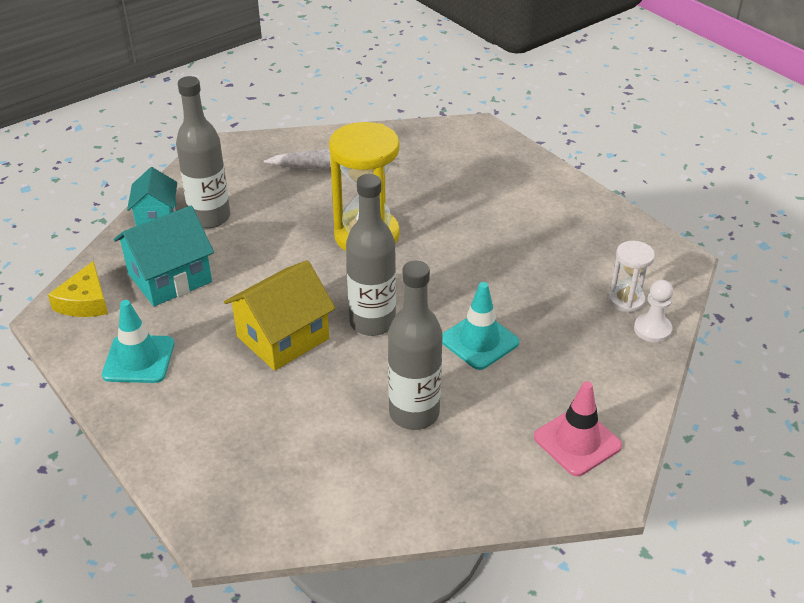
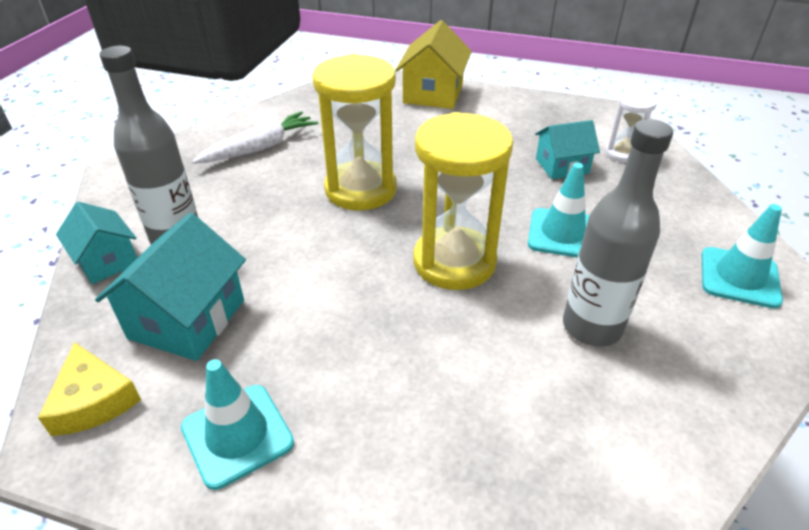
camera: 35 degrees left, 0 degrees up
(283, 337) = (384, 320): yellow house -> yellow house (433, 94)
(372, 322) = (454, 262): grey bottle -> yellow hourglass
(553, 287) = (562, 166): none -> turquoise house
(577, 441) = (739, 277): pink traffic cone -> turquoise traffic cone
(652, 329) = (667, 166): white pawn -> none

